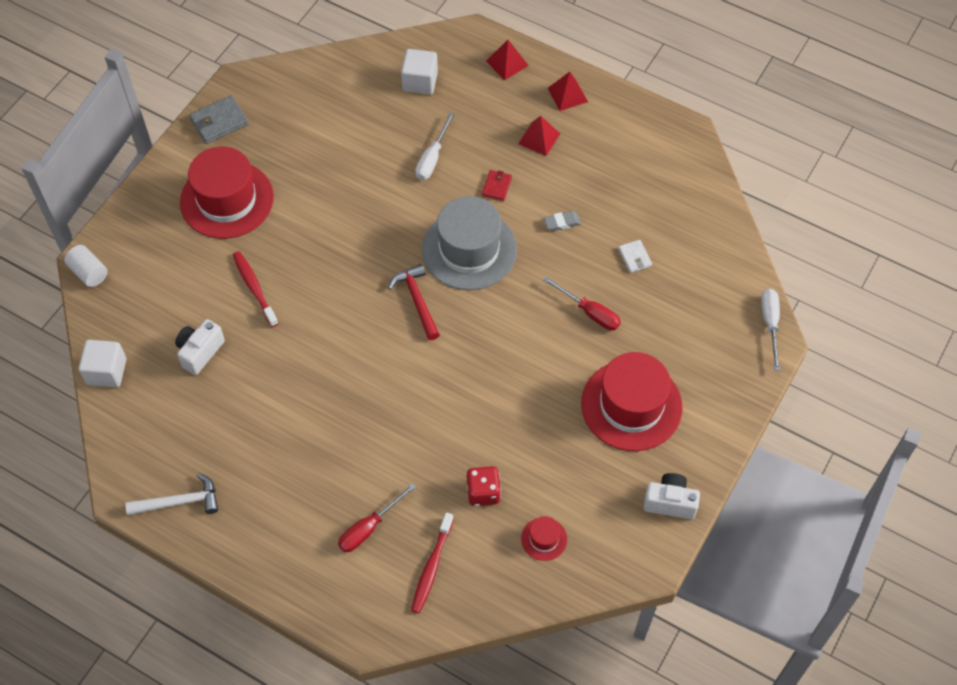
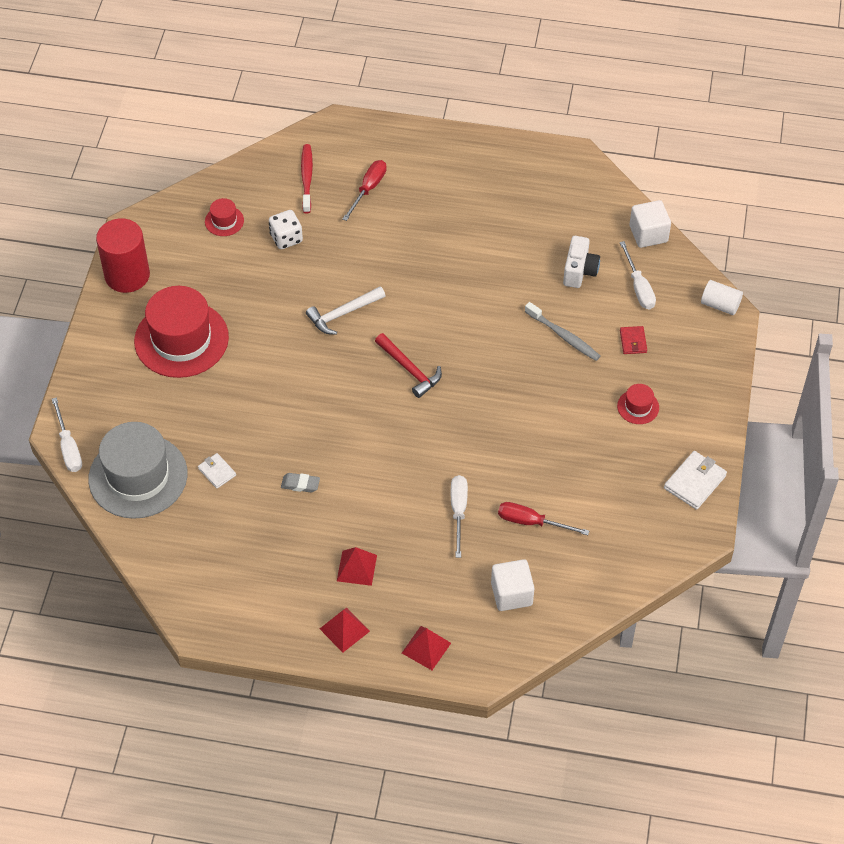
camera: 160 degrees right, 5 degrees down
(153, 316) = (638, 287): none -> white screwdriver
(179, 502) = (528, 164): white hammer -> white hammer (343, 314)
(219, 122) = (695, 482): grey wallet -> white wallet
(227, 200) = (638, 407): red hat -> red hat, size x0.43
(254, 288) = (564, 336): red toothbrush -> grey toothbrush
(469, 249) = (381, 430): grey hat -> grey hat (138, 476)
(483, 492) = (286, 238): red dice -> white dice
(496, 186) = (380, 501): red wallet -> red wallet (633, 341)
(562, 223) = (300, 484): grey eraser -> grey eraser turned 45 degrees clockwise
(590, 312) = (244, 407): red screwdriver -> red screwdriver (531, 522)
(670, 502) = (127, 275): white camera -> red cylinder

